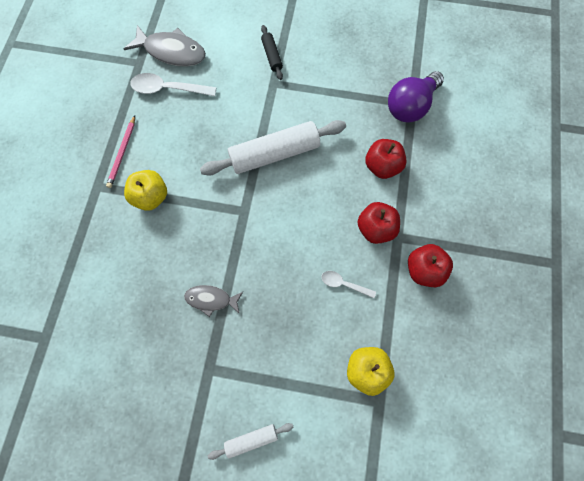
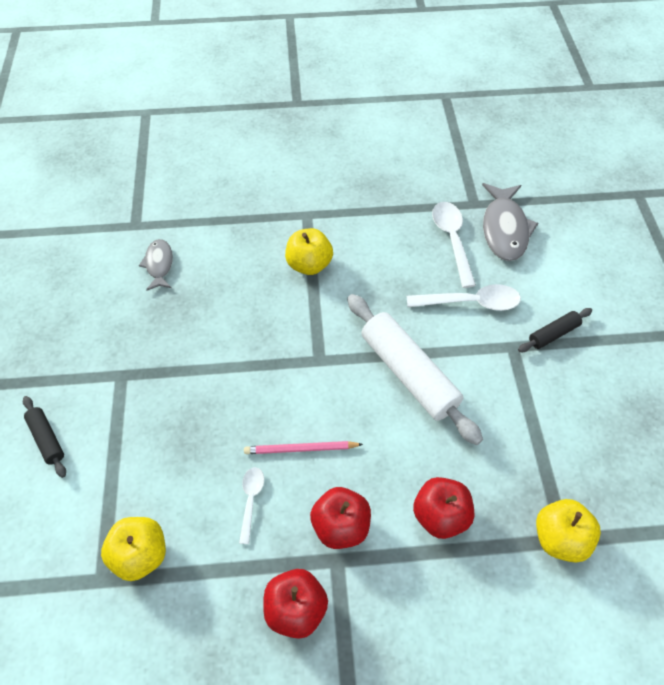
camera: 75 degrees right, 15 degrees down
(122, 153) = (353, 224): pink pencil -> pink pencil (301, 449)
(211, 299) = (201, 356): grey fish -> grey fish (159, 265)
(229, 96) = (470, 302): none -> white spoon
(251, 439) = (47, 439): white rolling pin -> black rolling pin
(410, 106) = (559, 538): purple light bulb -> yellow apple

